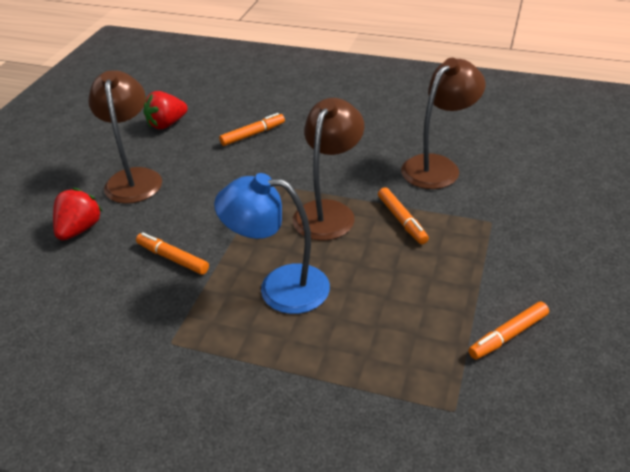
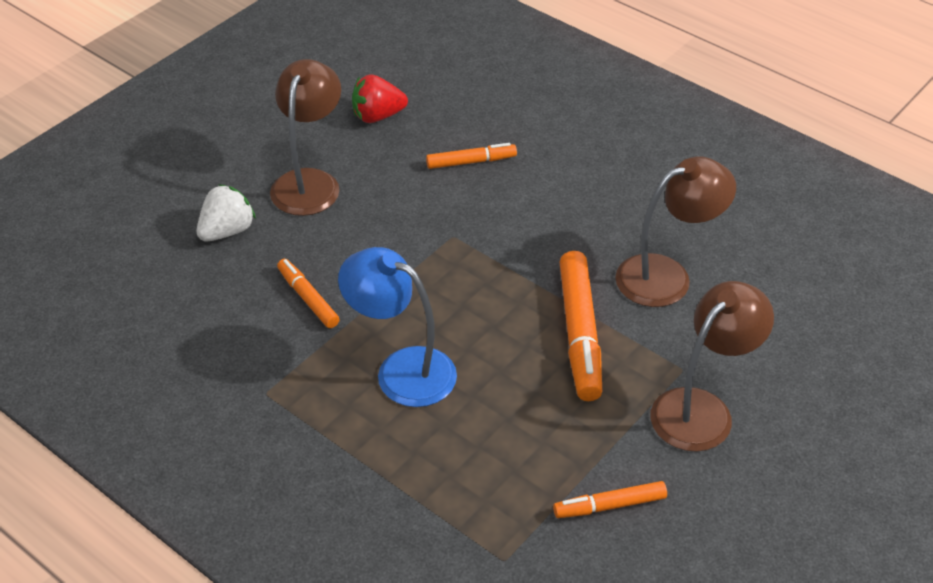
camera: 20 degrees right, 5 degrees up
(79, 229) = (227, 231): red strawberry -> white strawberry
(328, 212) = (503, 295): brown lamp -> brown lamp (702, 409)
(402, 220) = (580, 333): orange marker -> orange marker, size x1.77

